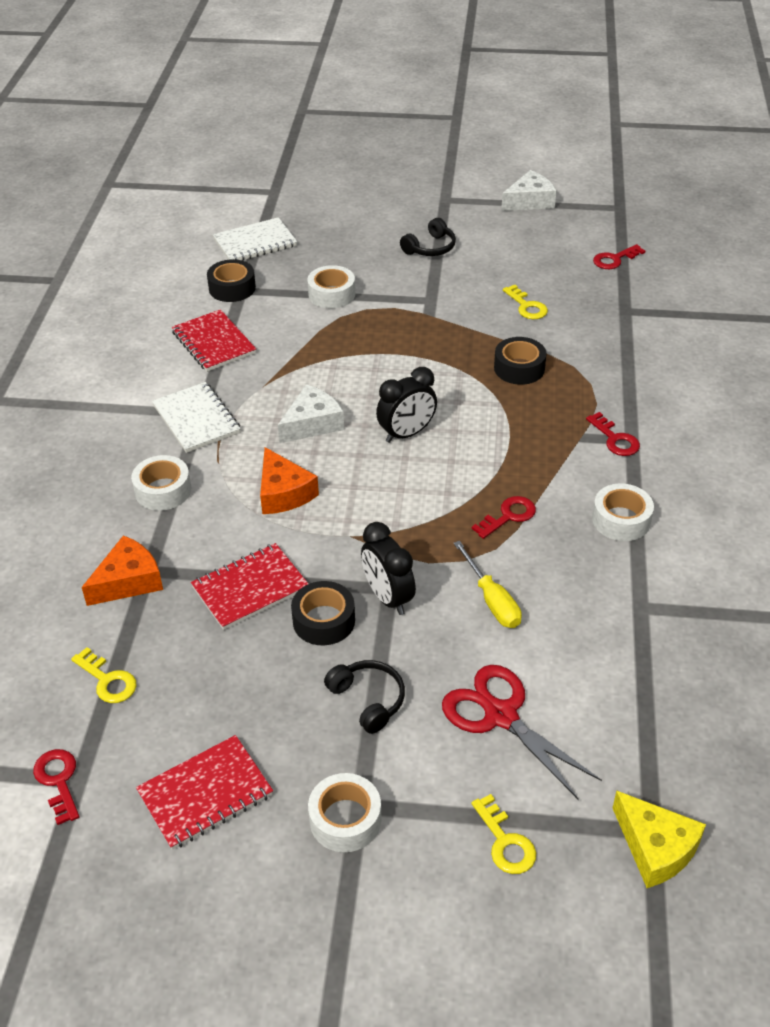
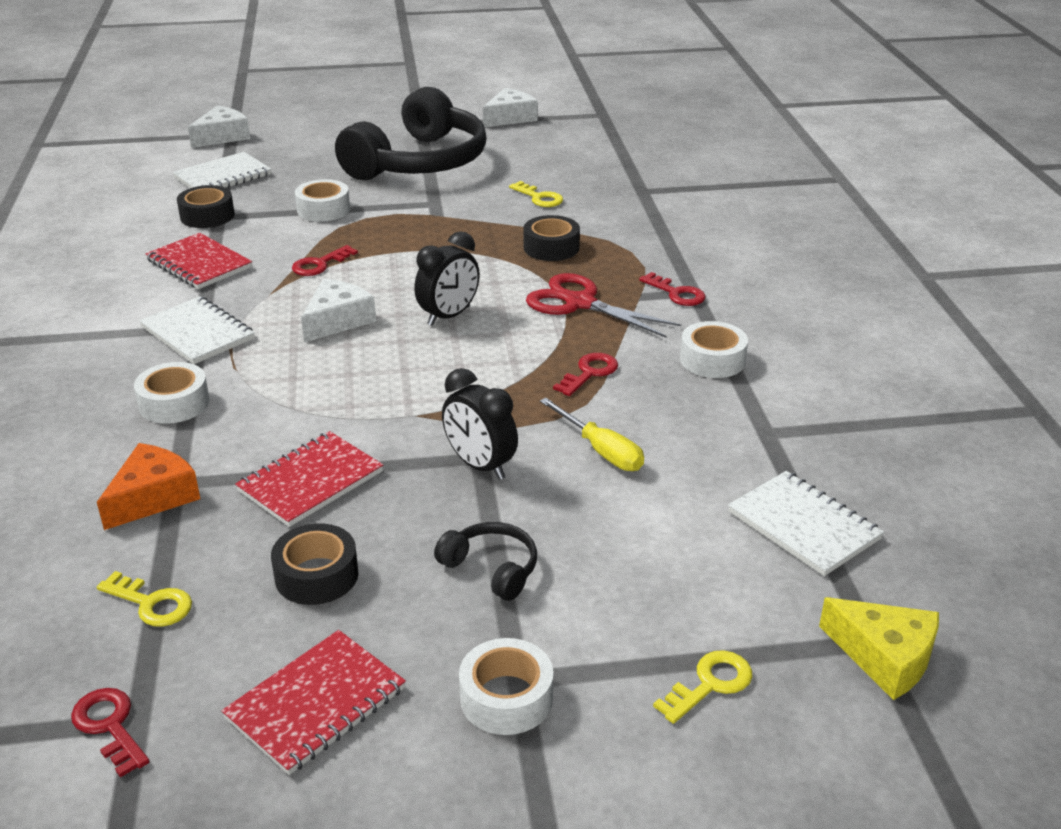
camera: 15 degrees left, 10 degrees down
(265, 194) = (222, 136): none -> white cheese
(283, 493) = (323, 386): orange cheese -> none
(324, 620) = (411, 499): black tape -> black tape (316, 575)
(430, 248) = (419, 162): black headphones -> black headphones, size x2.49
(501, 716) = (654, 558): red scissors -> red scissors (580, 303)
(505, 842) = (710, 684): yellow key -> yellow key turned 90 degrees counterclockwise
(614, 259) = (614, 153): red key -> red key (319, 264)
(637, 708) = (804, 525): none -> white notebook

